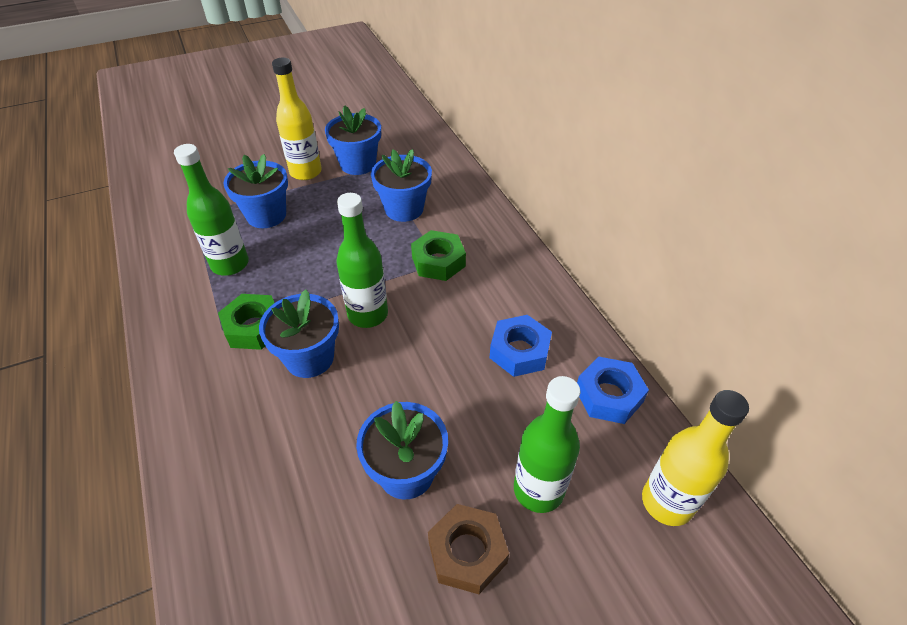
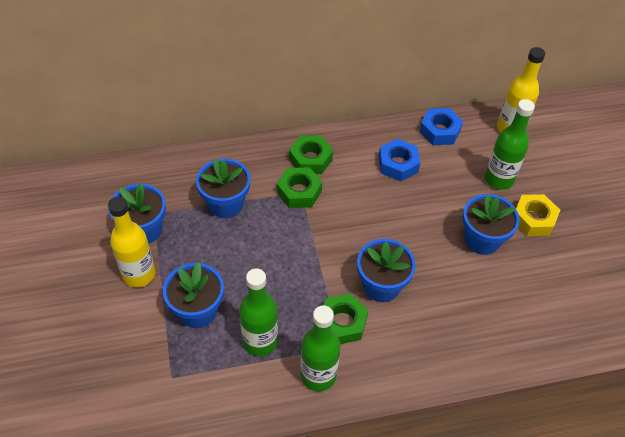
camera: 80 degrees left, 5 degrees up
(368, 314) = (345, 244): green bottle -> green bottle (318, 375)
(467, 552) = (533, 219): brown nut -> yellow nut
(493, 263) = (310, 159): none -> green nut

